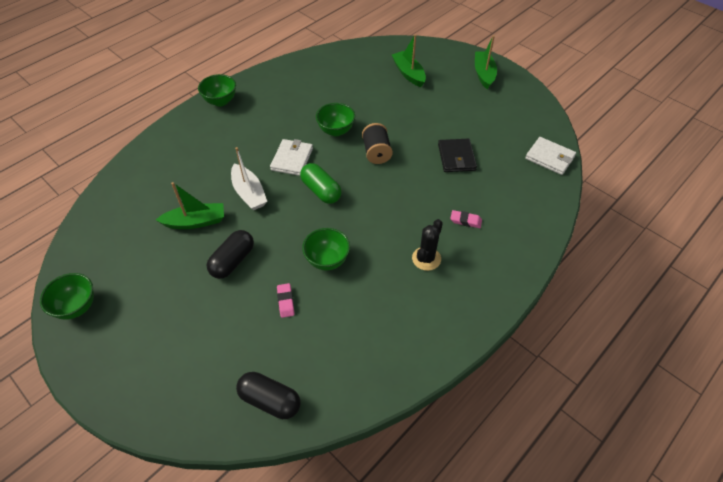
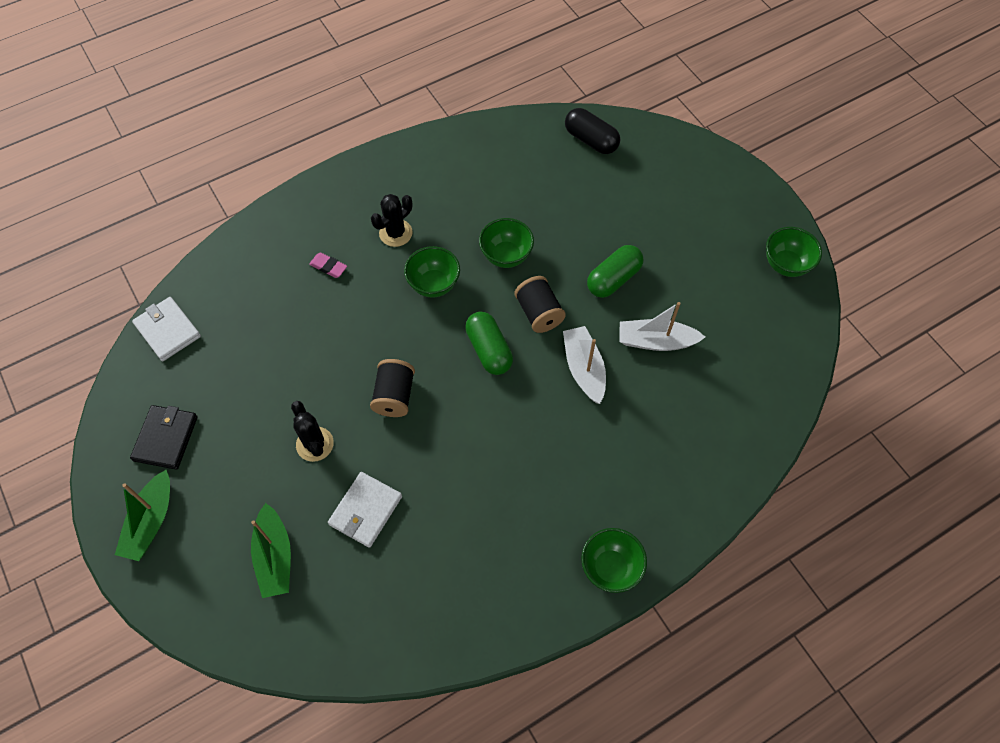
camera: 165 degrees left, 10 degrees up
(195, 222) = (656, 341): green boat -> white boat
(232, 261) = (613, 279): black capsule -> green capsule
(285, 302) = (561, 221): pink eraser -> none
(289, 222) = (539, 313): none -> black spool
(292, 159) = (516, 413): white wallet -> white wallet (365, 510)
(336, 131) = (439, 452): green bowl -> green bowl (434, 284)
(414, 120) = (315, 444): none -> black cactus
(456, 157) = (289, 361): black wallet -> black wallet (166, 438)

